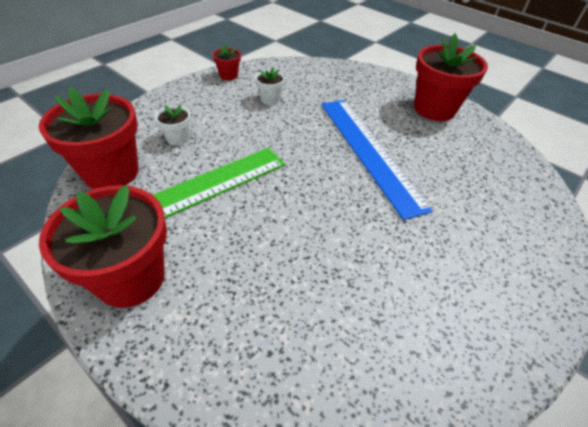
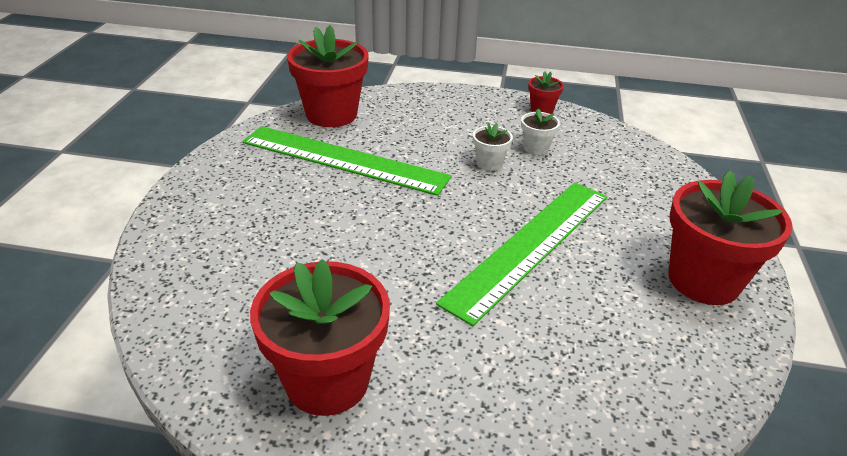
camera: 60 degrees right, 10 degrees down
(131, 278) = (232, 171): red flower pot -> red flower pot (327, 381)
(178, 138) = (407, 124): white flower pot -> white flower pot (489, 163)
(368, 151) = (529, 245): blue ruler -> green ruler

